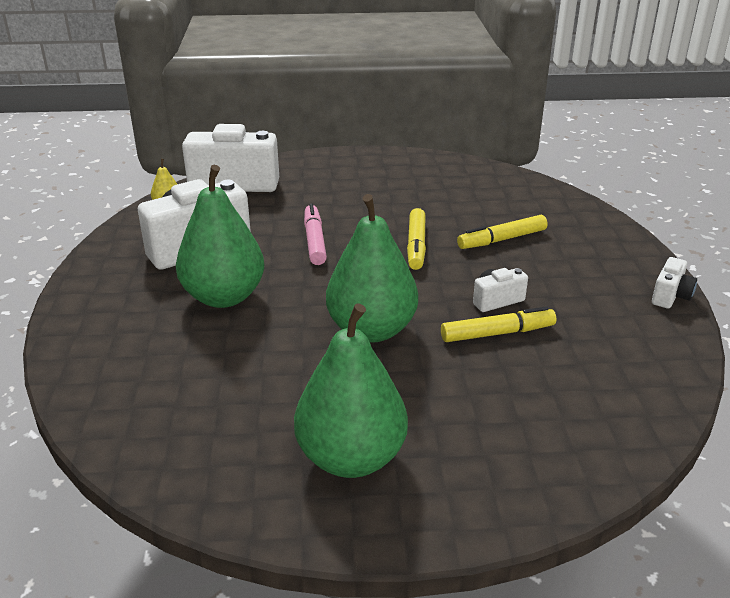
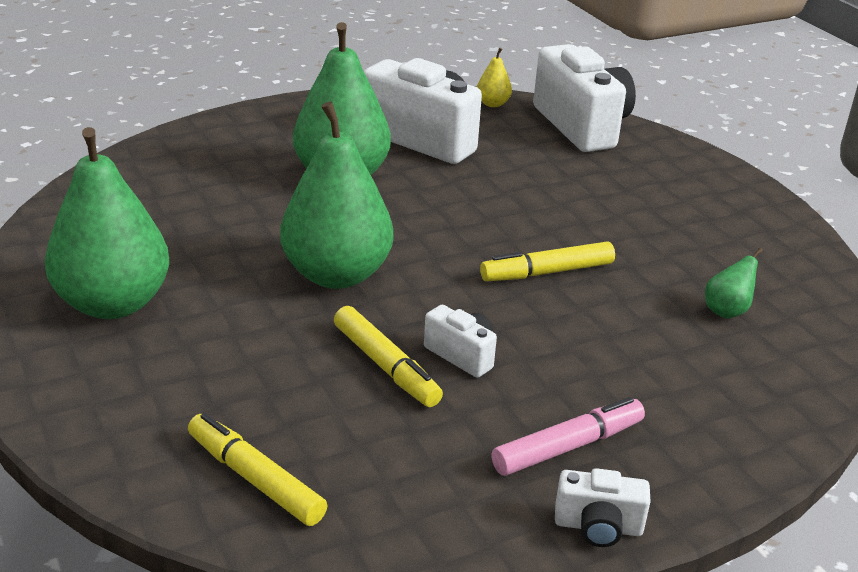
camera: 65 degrees right, 0 degrees up
(314, 241) = (495, 202): pink marker -> pink marker (568, 446)
(487, 201) = (726, 311): none -> green pear
(502, 240) = (625, 339): yellow marker -> yellow marker (255, 479)

